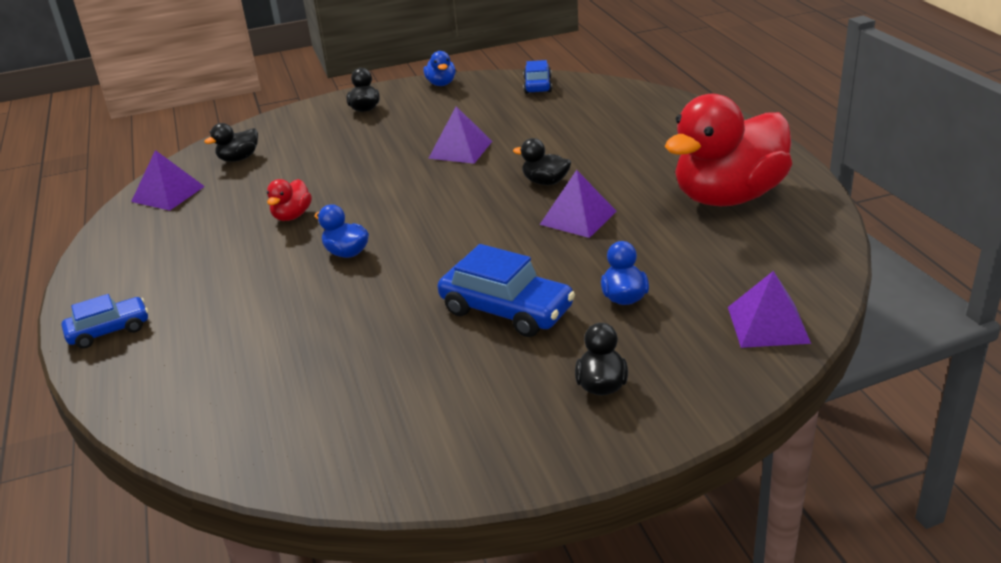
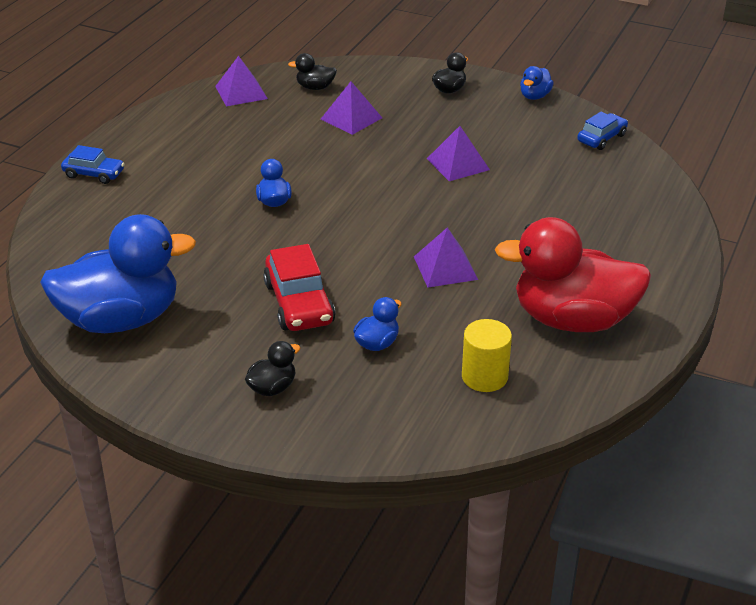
camera: 40 degrees right, 5 degrees up
(292, 216) = (283, 153): red duck -> none
(356, 429) = (121, 319): none -> blue duck
(506, 310) = (299, 303): blue car -> red car
(545, 182) = (470, 226): black duck -> none
(742, 268) = (484, 377): none -> yellow cylinder
(768, 324) = (430, 424): purple pyramid -> purple pyramid (351, 118)

